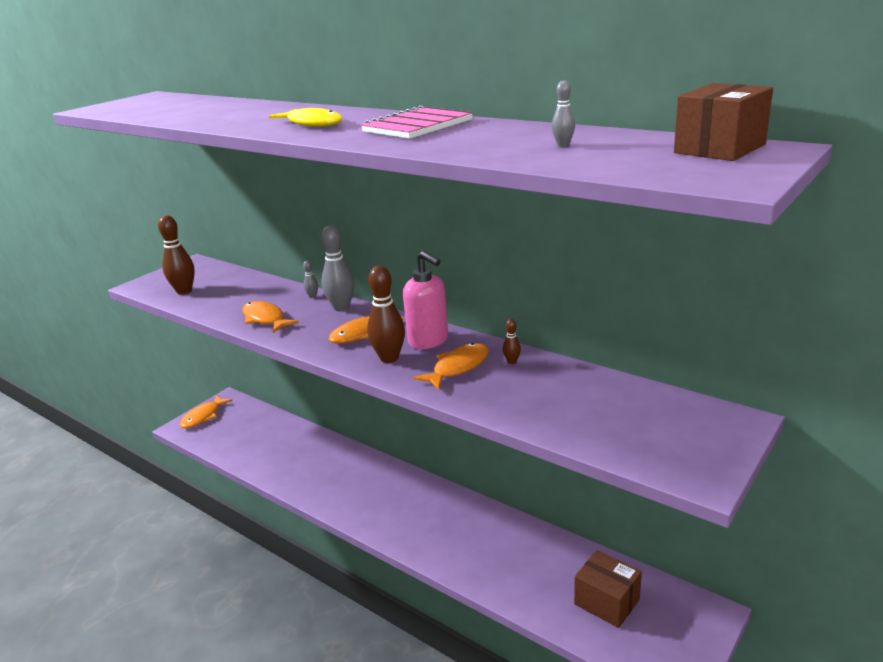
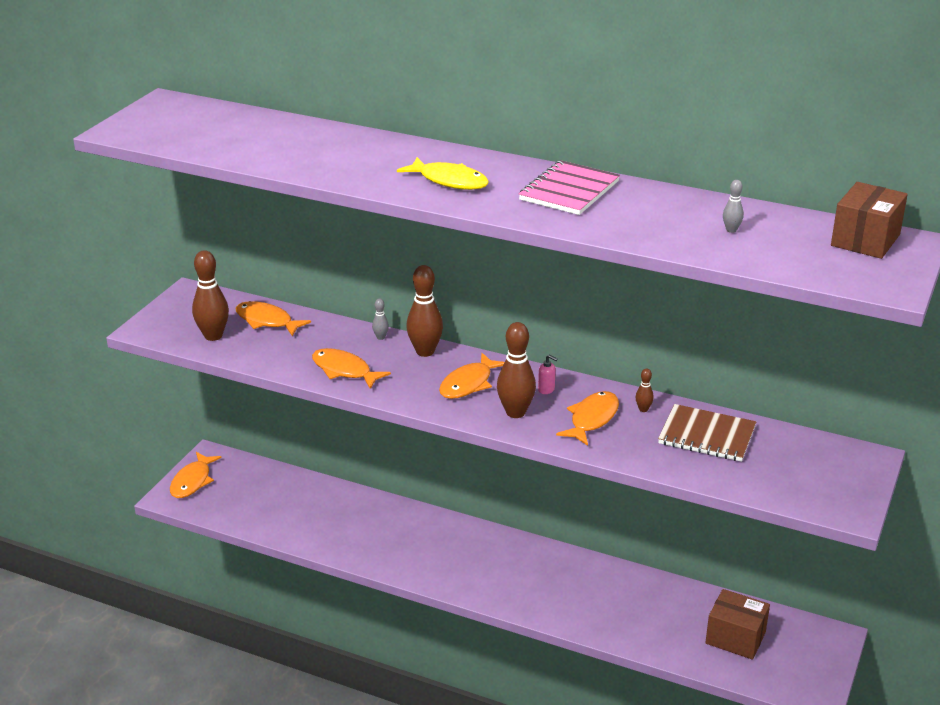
camera: 15 degrees left, 5 degrees up
(233, 282) = (267, 321): none -> orange fish
(341, 308) = (425, 351): grey bowling pin -> brown bowling pin
(428, 341) = (546, 390): pink soap dispenser -> pink soap dispenser, size x0.41
(566, 388) = (707, 435): none -> brown notebook

